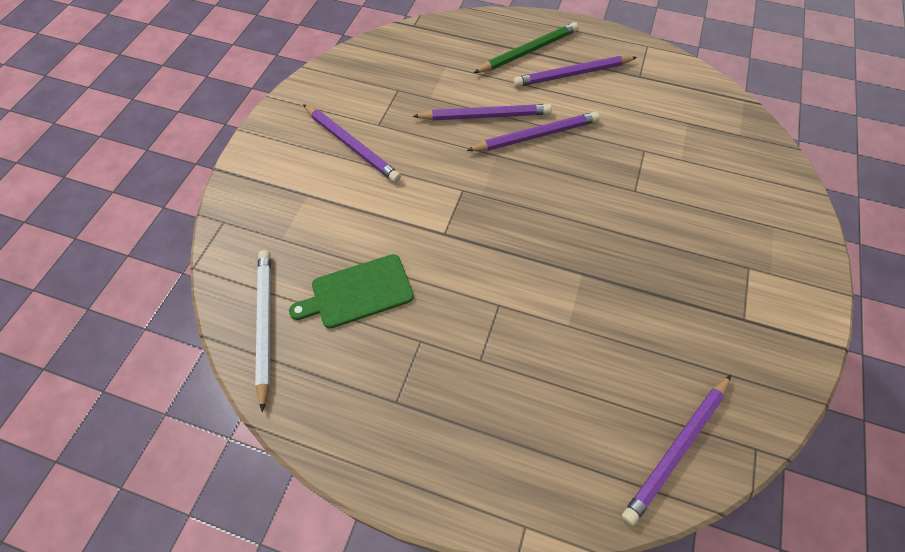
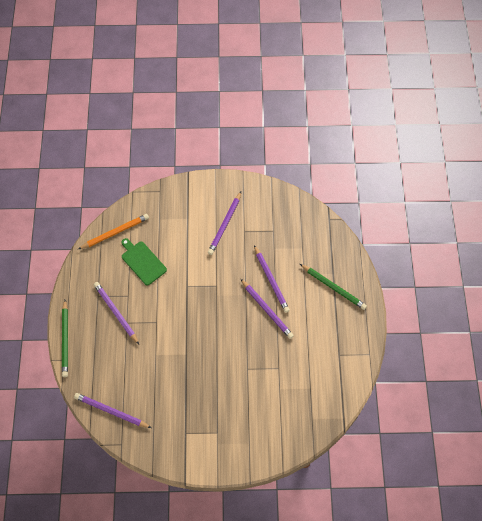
camera: 70 degrees right, 5 degrees up
(265, 324) = (115, 232): white pencil -> orange pencil
(475, 507) = (65, 339): none -> green pencil
(572, 74) = (324, 317): purple pencil -> purple pencil (116, 313)

